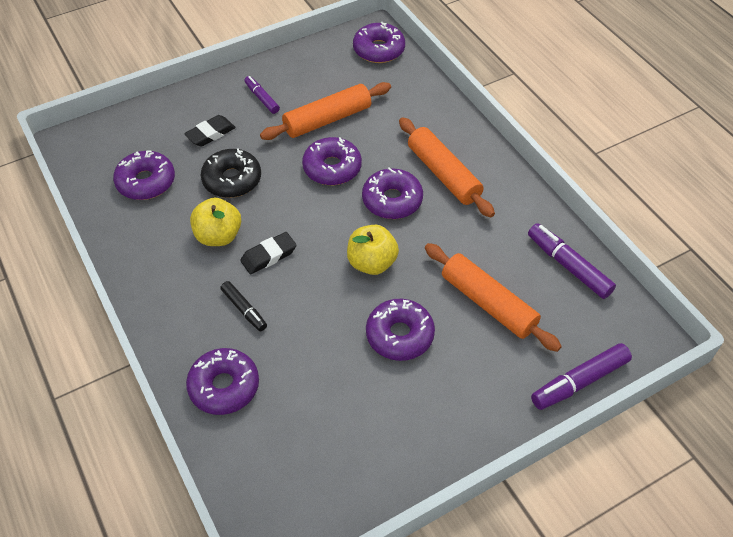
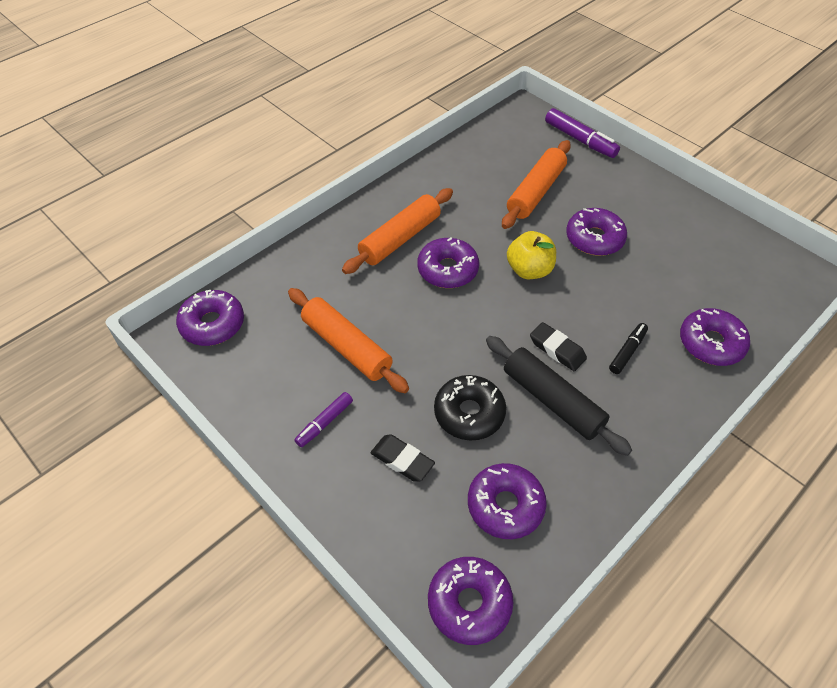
camera: 105 degrees left, 0 degrees up
(218, 236) = (552, 401): yellow apple -> black rolling pin
(332, 168) = (420, 325): purple donut -> purple donut (469, 603)
(568, 266) = (477, 152): purple marker -> none

